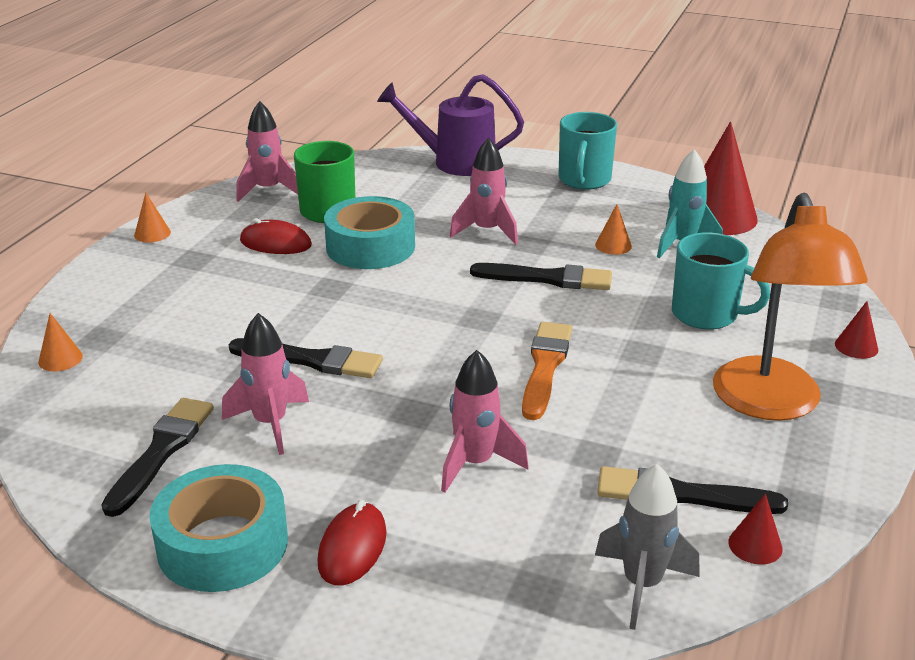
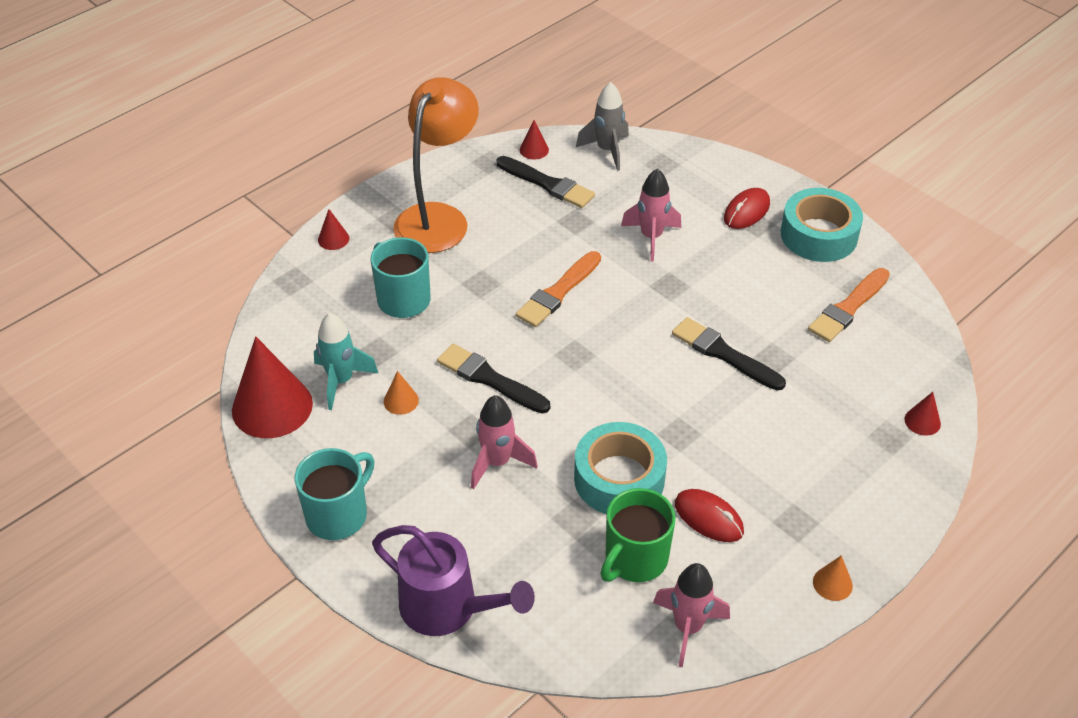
camera: 155 degrees left, 15 degrees up
(60, 359) = (922, 421): orange cone -> red cone
(161, 451) = (848, 308): black brush -> orange brush
(270, 424) = (770, 306): pink rocket -> none

